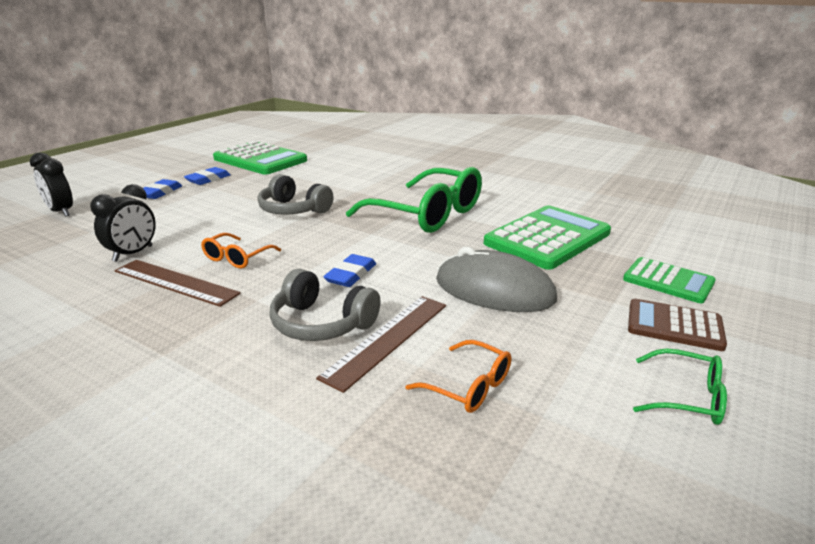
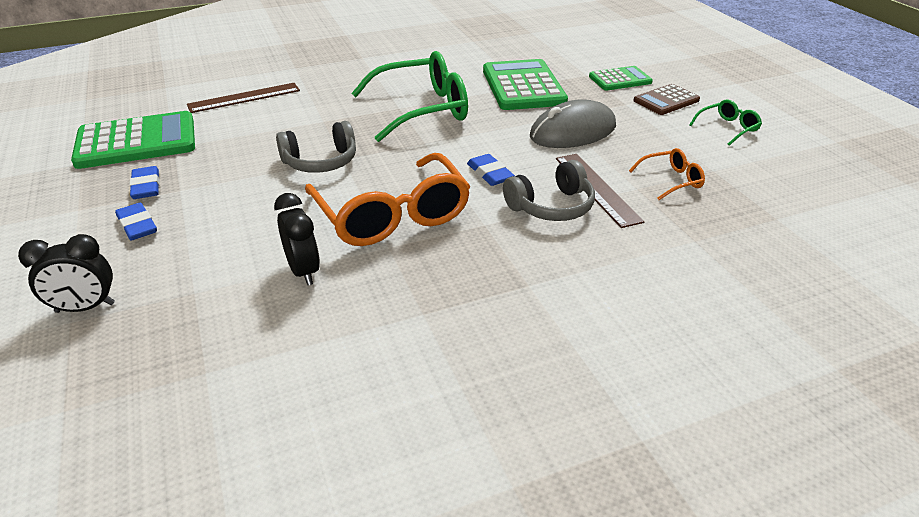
camera: 55 degrees left, 10 degrees up
(175, 282) = (404, 257): brown ruler -> brown ruler (244, 98)
(237, 258) = (392, 216): orange glasses -> orange glasses, size x2.18

